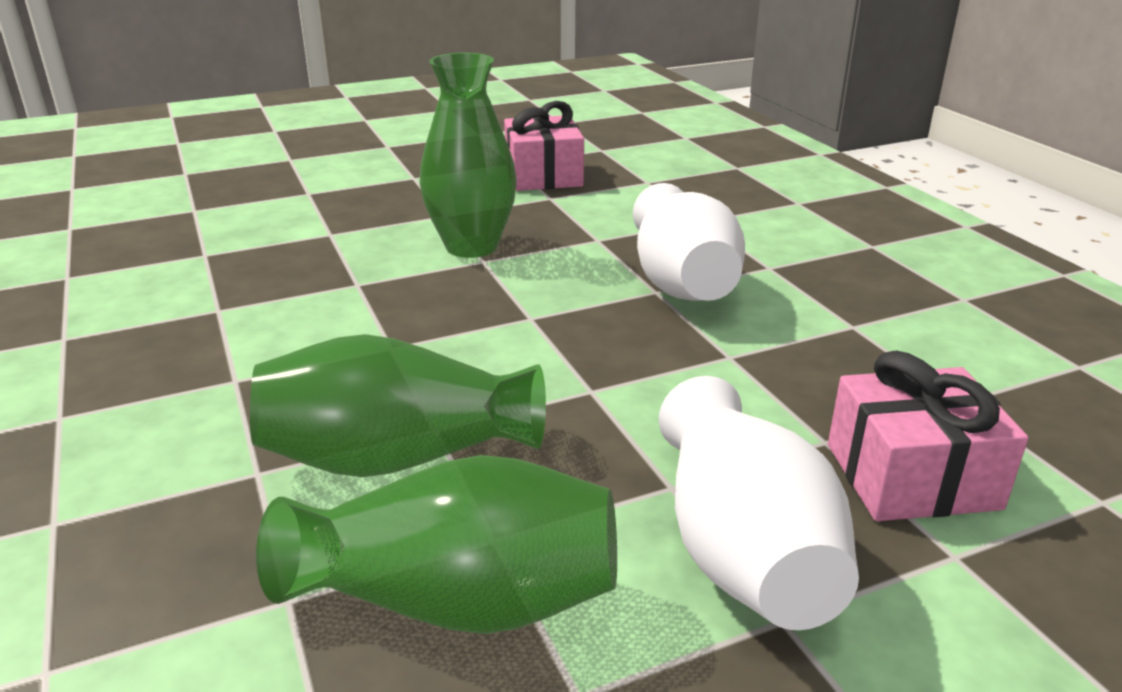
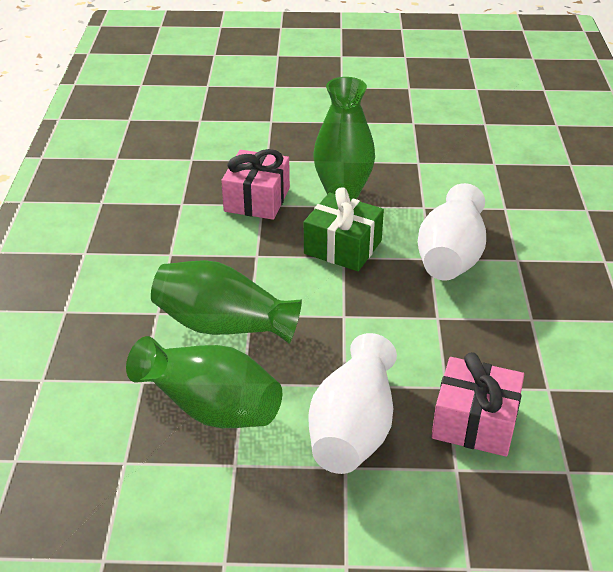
camera: 25 degrees right, 10 degrees up
(520, 306) = (342, 247): none -> green gift
(543, 175) = (427, 140): pink gift -> pink gift (257, 199)

